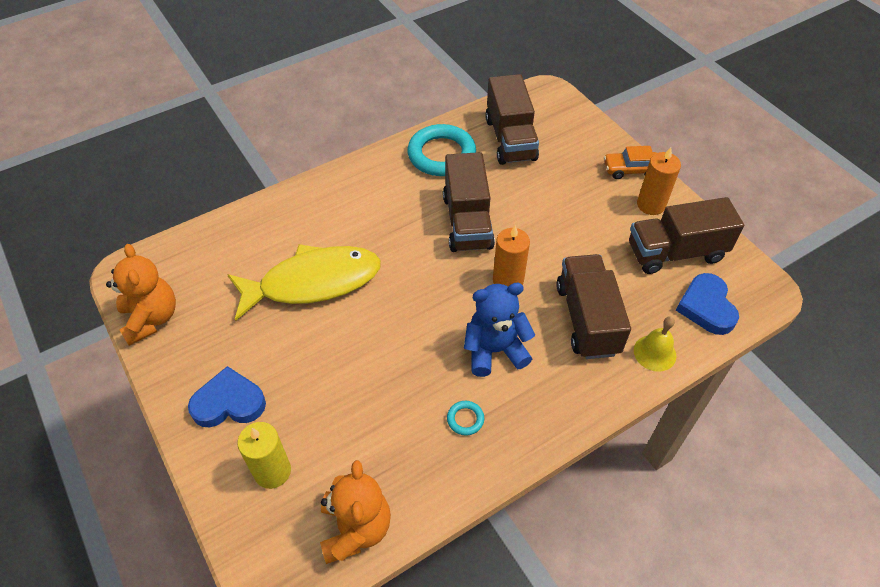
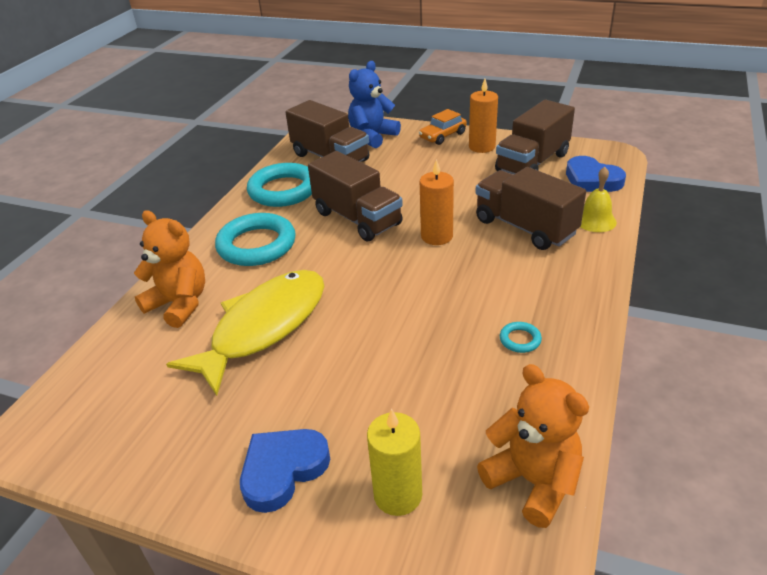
camera: 35 degrees left, 15 degrees down
(151, 318) = (105, 456): orange teddy bear -> orange teddy bear (179, 304)
(373, 201) = (256, 245): none -> turquoise ring
(495, 350) = (483, 283): blue teddy bear -> blue teddy bear (372, 136)

